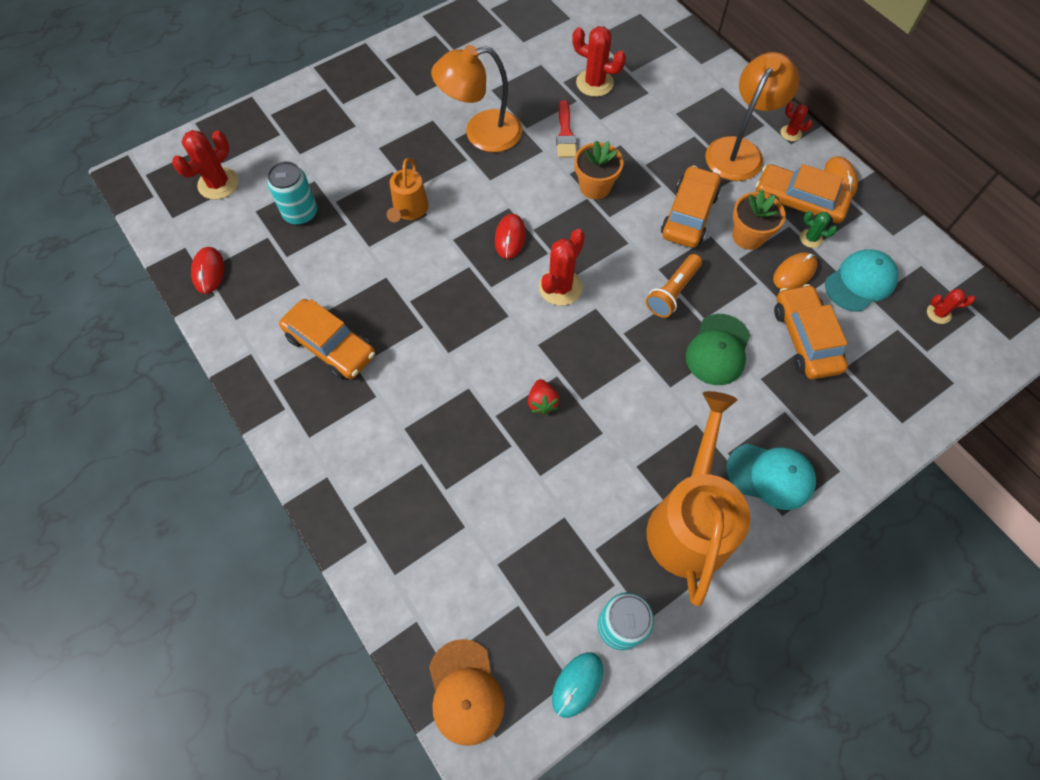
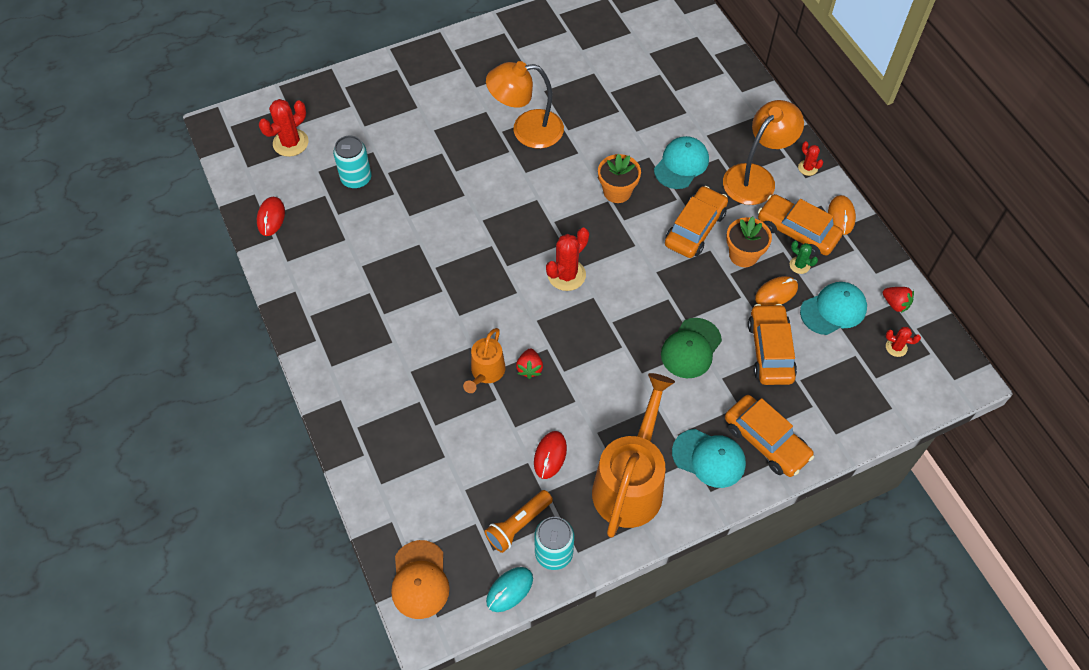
camera: 10 degrees right, 5 degrees down
(330, 346) = (362, 295): orange car -> orange car (766, 441)
(409, 210) = (450, 189): orange watering can -> orange watering can (486, 373)
(510, 238) = (532, 226): red mouse -> red mouse (550, 455)
(565, 133) = (601, 140): red brush -> none
(594, 83) = (639, 97): red cactus -> none
(657, 148) = (681, 164): none -> turquoise cap
(672, 292) = (663, 293): orange flashlight -> orange flashlight (518, 525)
(923, 265) = (895, 304): none -> red strawberry

